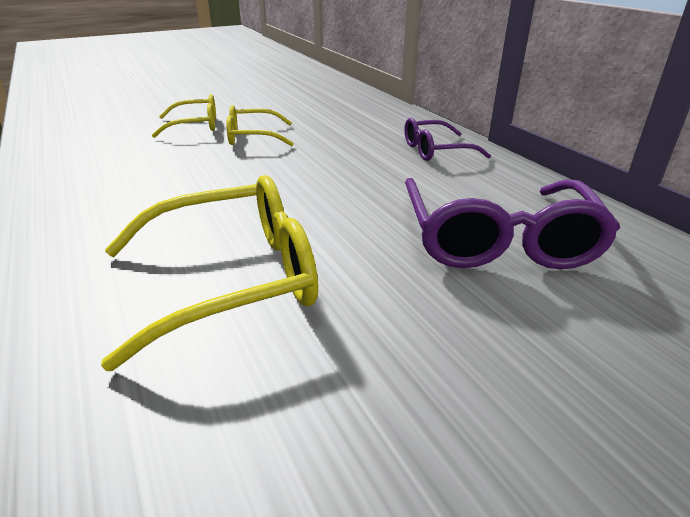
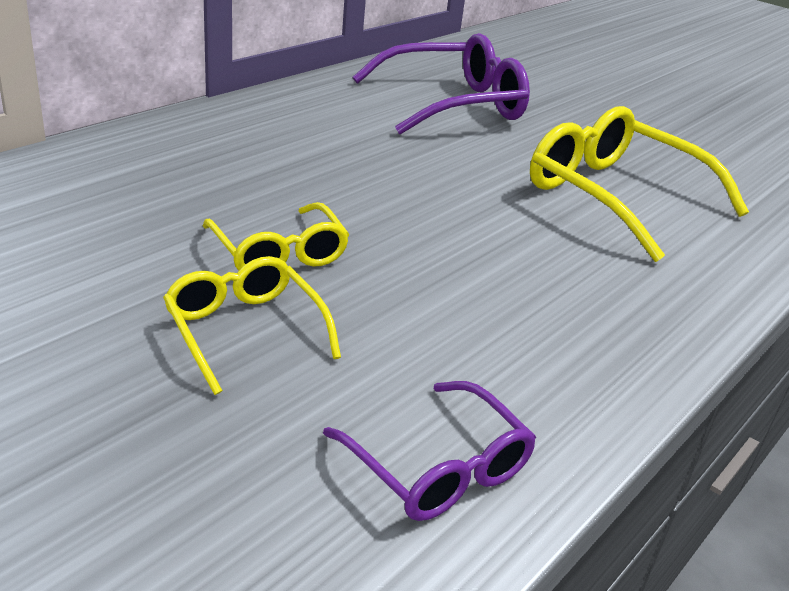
camera: 115 degrees left, 0 degrees up
(435, 150) = (265, 123): purple glasses -> purple glasses (438, 468)

